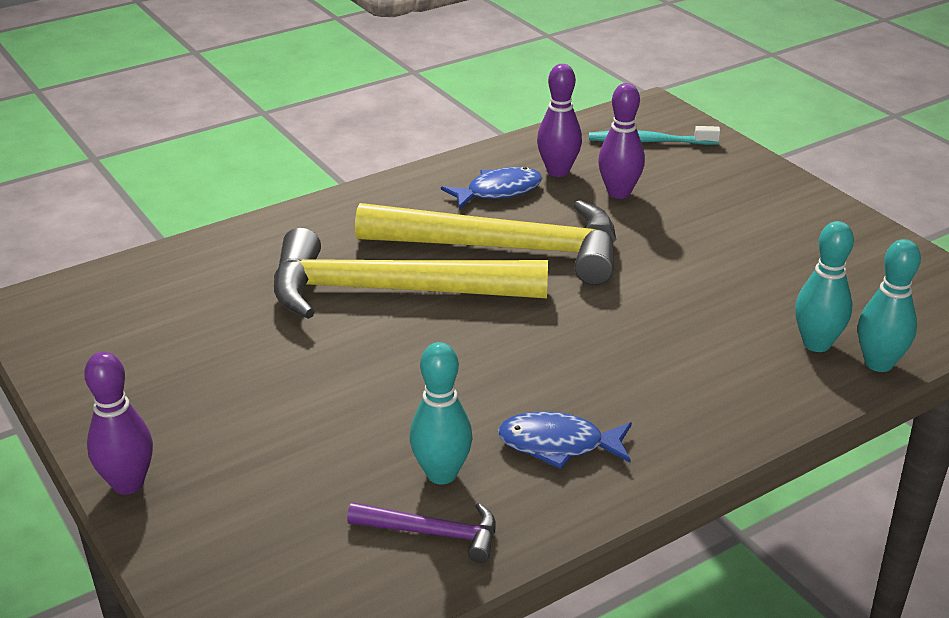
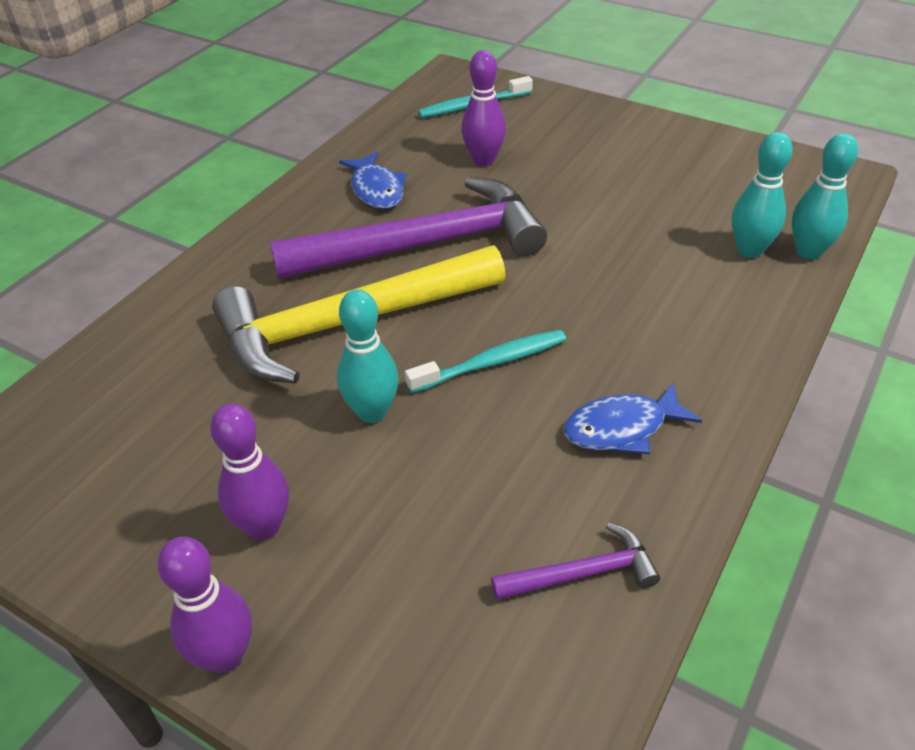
camera: 25 degrees left, 10 degrees up
(441, 474) = (542, 503): turquoise bowling pin -> turquoise bowling pin (372, 412)
(485, 358) = (490, 363): none -> turquoise toothbrush
(498, 191) = (376, 190): blue fish -> blue fish turned 120 degrees clockwise
(505, 249) = (425, 244): yellow hammer -> purple hammer
(558, 171) = (415, 155): purple bowling pin -> purple bowling pin (264, 526)

